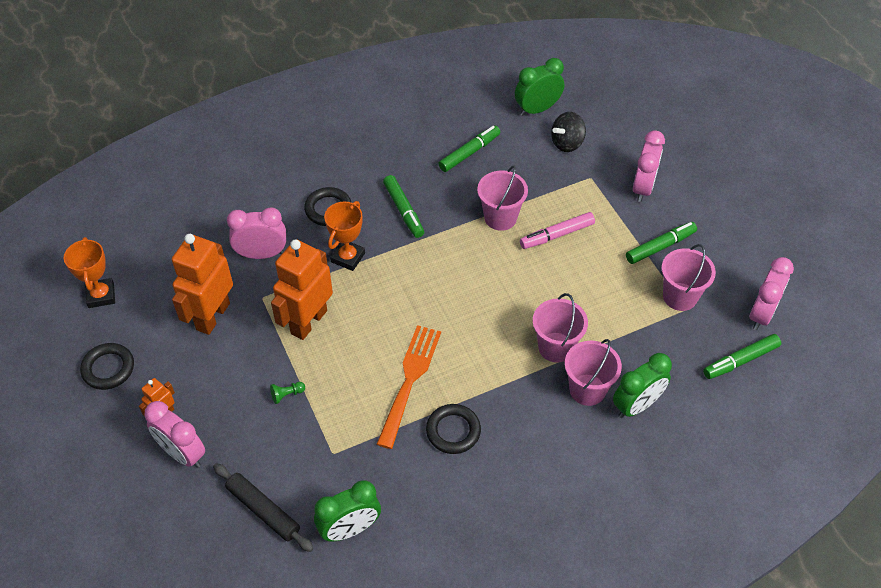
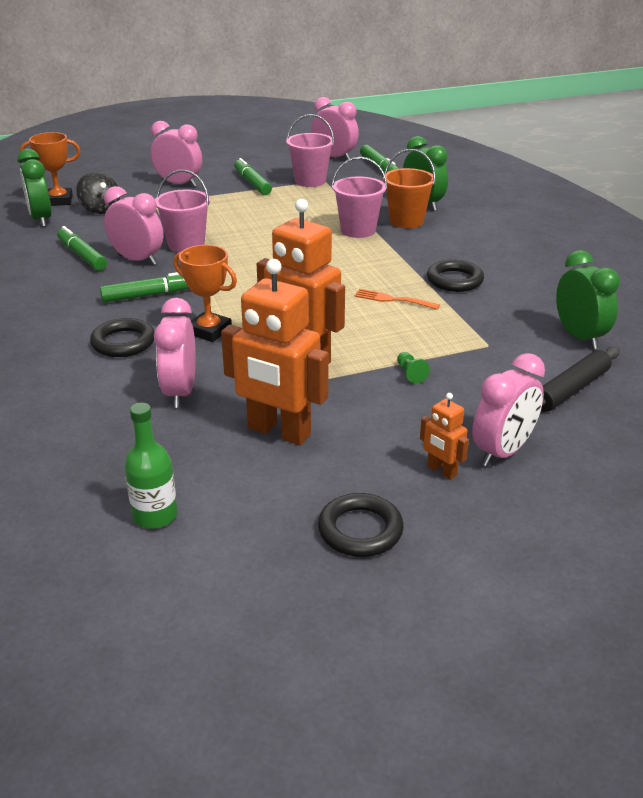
camera: 85 degrees left, 20 degrees down
(101, 295) = (210, 548): orange trophy -> orange trophy (59, 200)
(131, 265) = (155, 515): none -> green bottle
(410, 380) = (393, 299): orange fork -> orange fork, size x0.54
(466, 190) = (137, 260): none -> pink clock
(557, 235) = (221, 221): pink marker -> none
(587, 389) = (406, 221): pink bucket -> orange bucket

